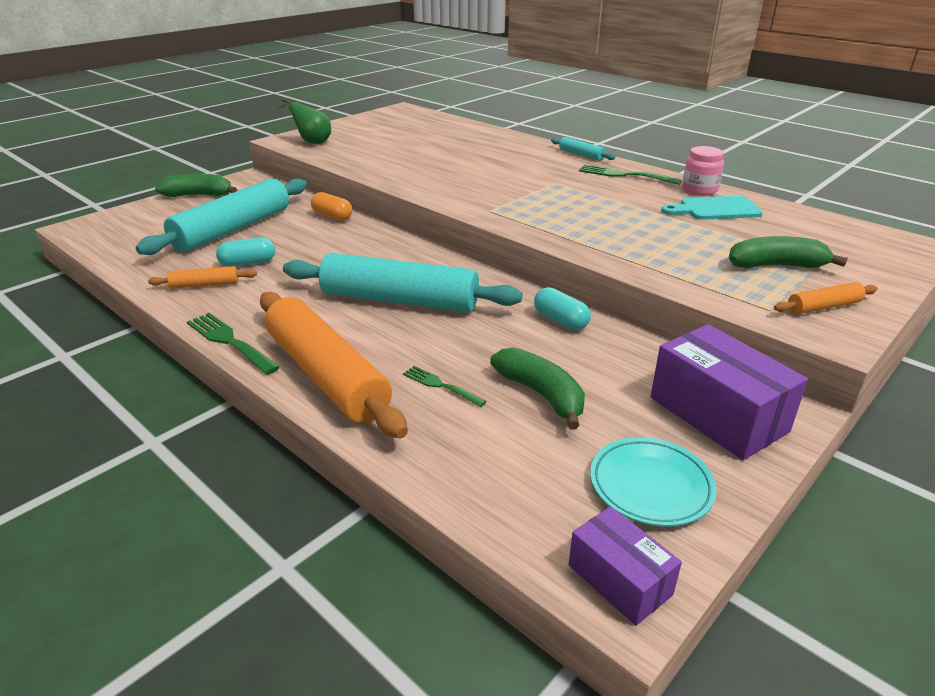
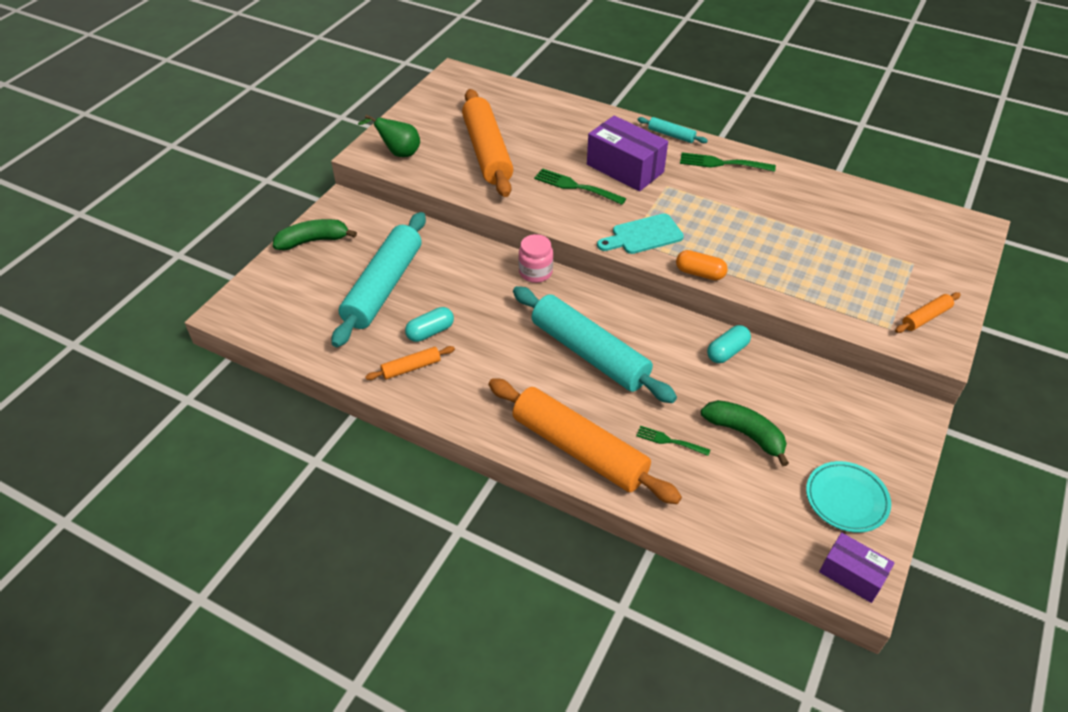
camera: 15 degrees left, 15 degrees up
(229, 341) = (479, 430): green fork -> green fork (575, 187)
(332, 216) = (466, 251): orange capsule -> orange capsule (699, 273)
(392, 148) = (487, 152): none -> orange rolling pin
(399, 300) = (589, 353): turquoise rolling pin -> turquoise rolling pin turned 45 degrees clockwise
(560, 320) = (727, 351): turquoise capsule -> turquoise capsule turned 75 degrees counterclockwise
(699, 190) = (793, 176): pink jar -> pink jar (535, 272)
(715, 209) = (815, 204): turquoise cutting board -> turquoise cutting board (643, 235)
(717, 414) = (869, 426): purple box -> purple box (625, 168)
(776, 266) = (881, 274): green banana -> none

